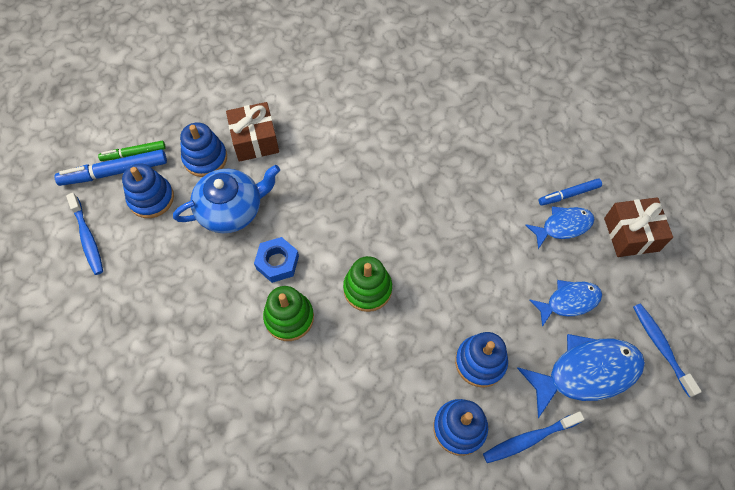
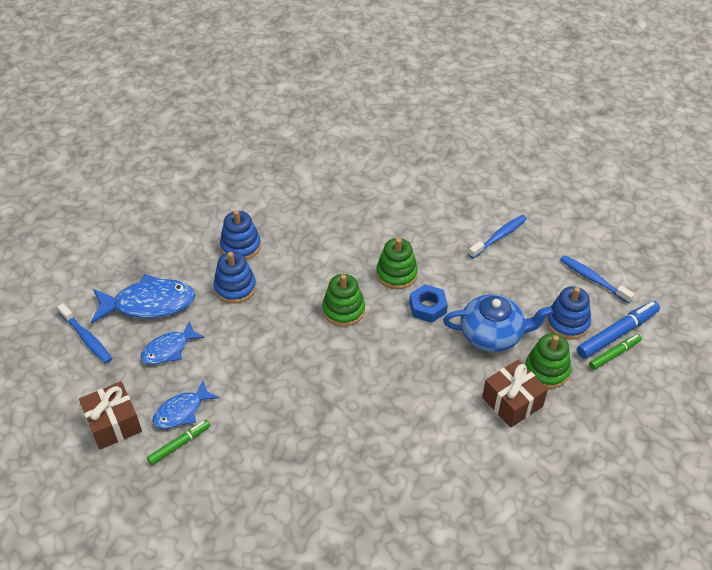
camera: 160 degrees right, 15 degrees down
(205, 158) = (546, 370): blue stacking toy -> green stacking toy
(231, 210) = (492, 334): blue teapot -> blue teapot turned 135 degrees counterclockwise
(528, 439) = (188, 253): blue toothbrush -> blue toothbrush (499, 236)
(569, 194) = (179, 444): blue marker -> green marker
(586, 373) = (149, 304): blue fish -> blue fish turned 150 degrees counterclockwise

